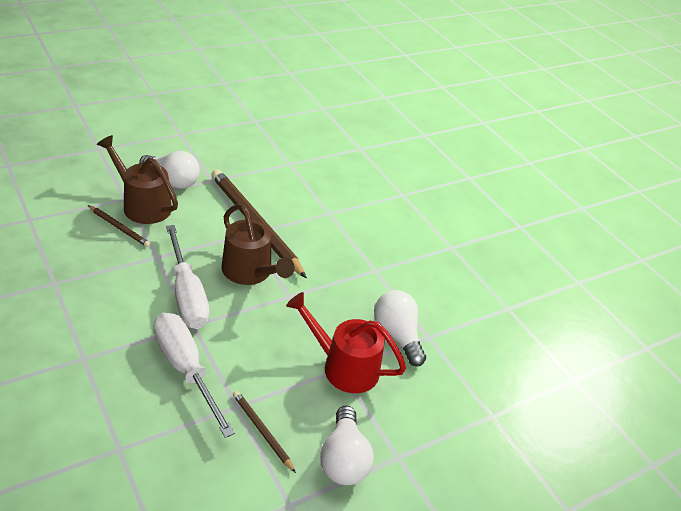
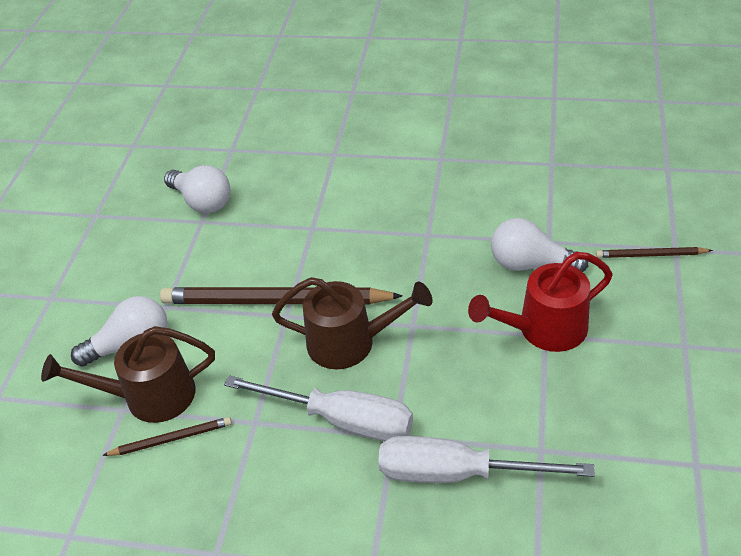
camera: 40 degrees left, 5 degrees up
(262, 431) = (589, 443): brown pencil -> brown pencil (650, 255)
(343, 459) = (663, 390): white light bulb -> white light bulb (202, 202)

